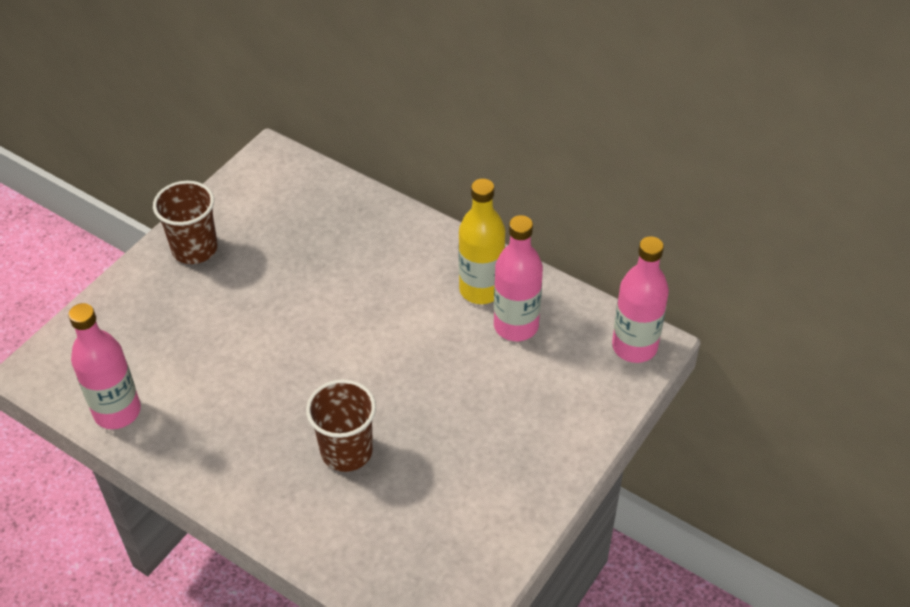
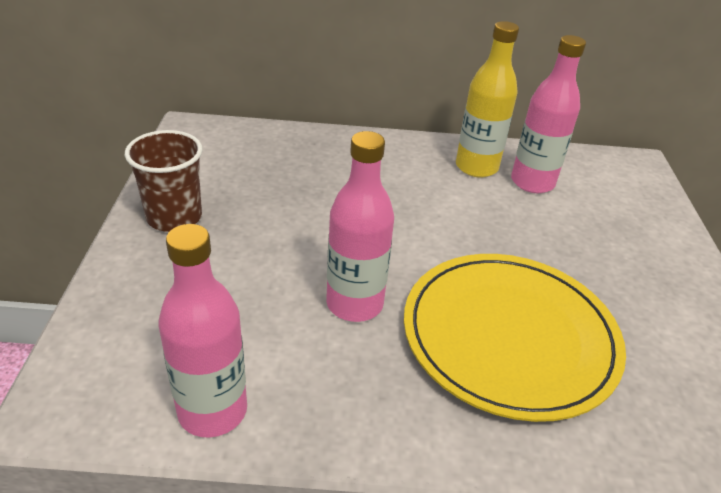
camera: 35 degrees left, 10 degrees down
(346, 451) = (509, 336): brown cup -> yellow plate
(634, 347) = (630, 168): pink bottle -> pink bottle (354, 304)

